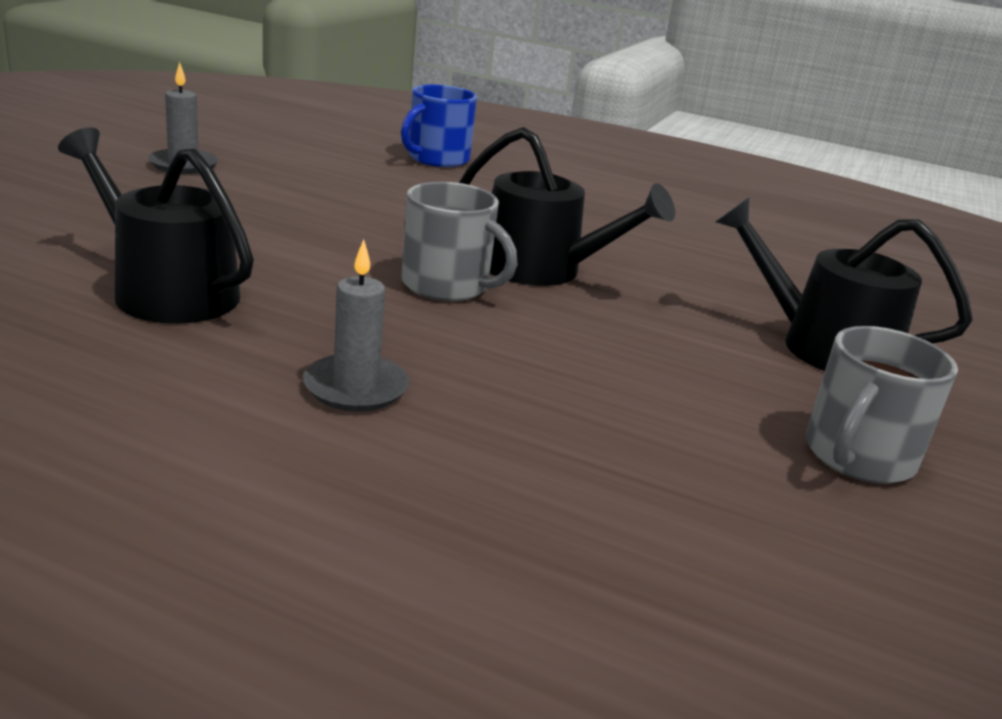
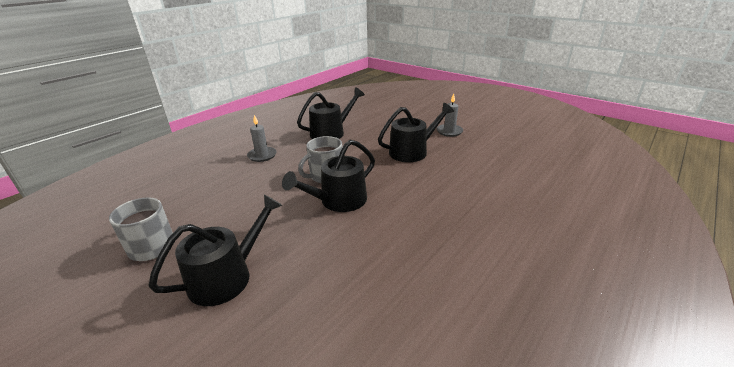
camera: 110 degrees right, 5 degrees up
(298, 202) = (412, 151): none -> black watering can
(437, 159) = (502, 191): blue mug -> none

